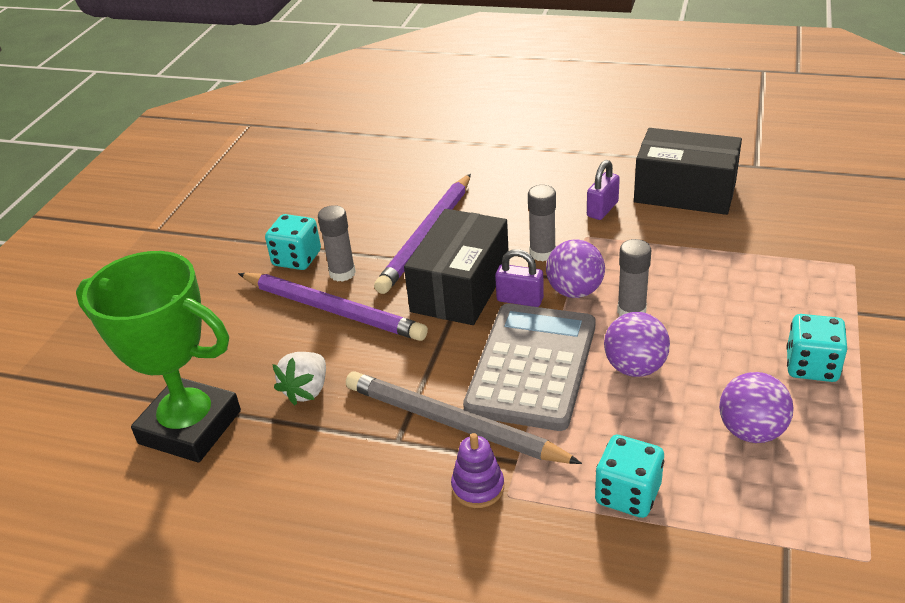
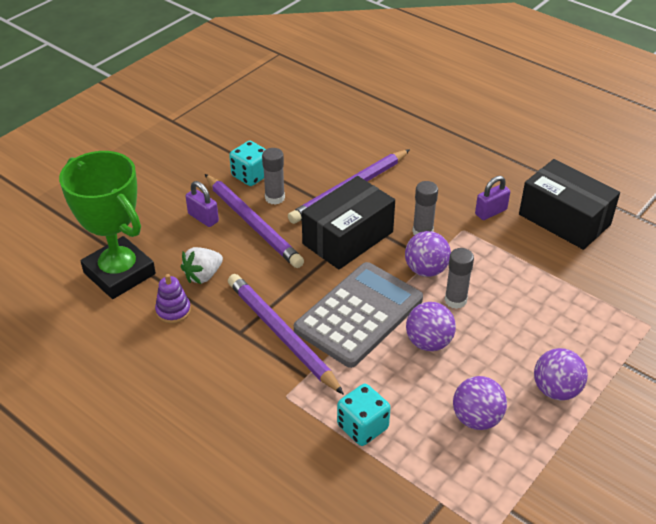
camera: 20 degrees right, 5 degrees up
(453, 423) = (281, 334): grey pencil -> purple pencil
(478, 487) = (270, 383): purple stacking toy -> purple stacking toy (173, 311)
(520, 299) = (383, 262): purple padlock -> purple padlock (203, 218)
(811, 366) = (556, 390): turquoise dice -> purple ball

